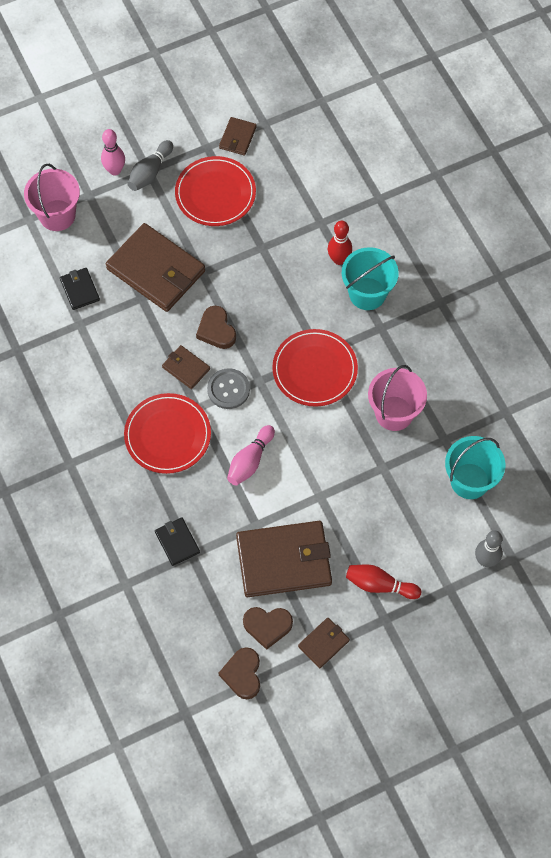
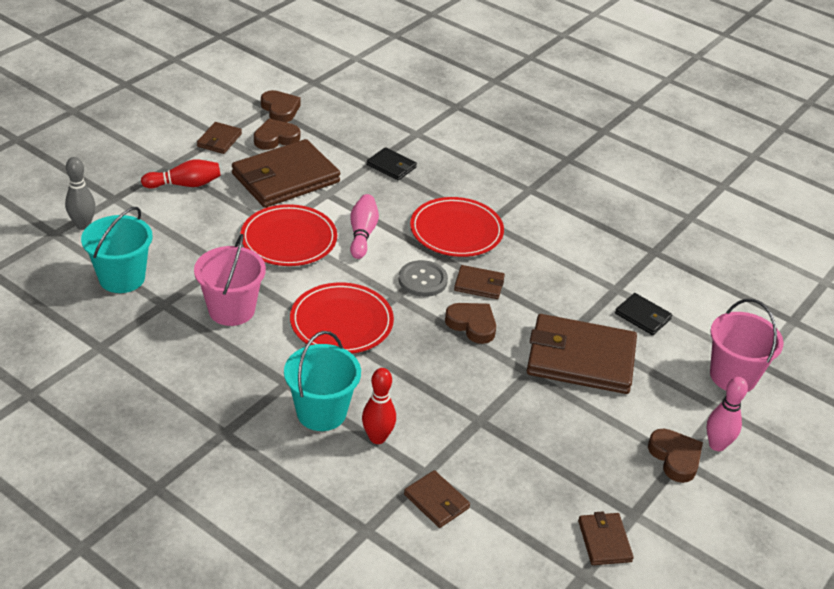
camera: 150 degrees right, 25 degrees down
(150, 172) = (675, 458): grey bowling pin -> brown heart
(215, 193) = (579, 461): red plate -> red plate (289, 239)
(325, 200) = (436, 501): none -> brown wallet

